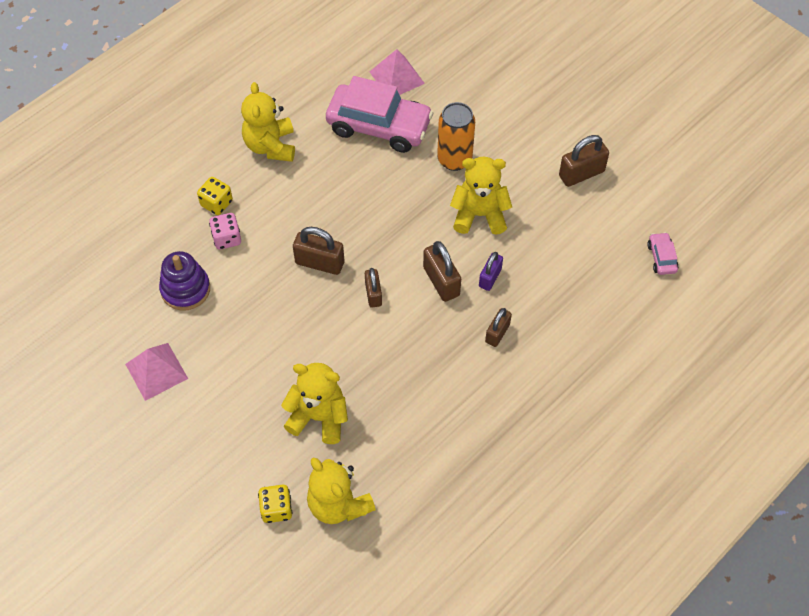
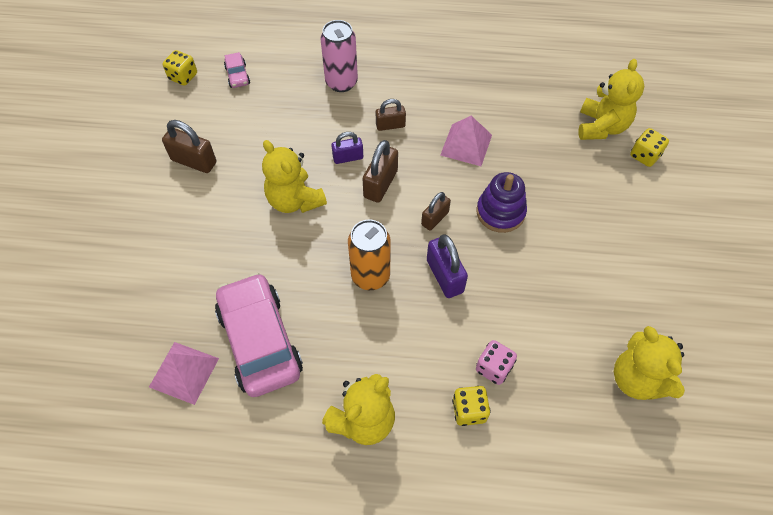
camera: 130 degrees left, 0 degrees up
(156, 371) = (653, 312): pink pyramid -> pink pyramid (466, 145)
(185, 289) = (570, 356): purple stacking toy -> purple stacking toy (500, 212)
(319, 263) = (444, 276): brown padlock -> purple padlock
(319, 417) = (562, 180): yellow teddy bear -> yellow teddy bear (637, 379)
(454, 159) = (250, 255): orange can -> orange can (370, 276)
(583, 331) = (341, 82): none -> pink can
(661, 257) = (238, 76): pink car -> pink car turned 60 degrees counterclockwise
(694, 217) = (183, 77): none -> yellow dice

